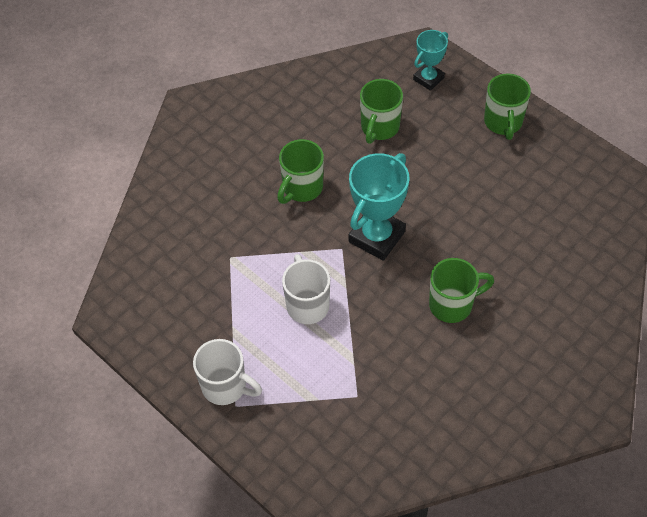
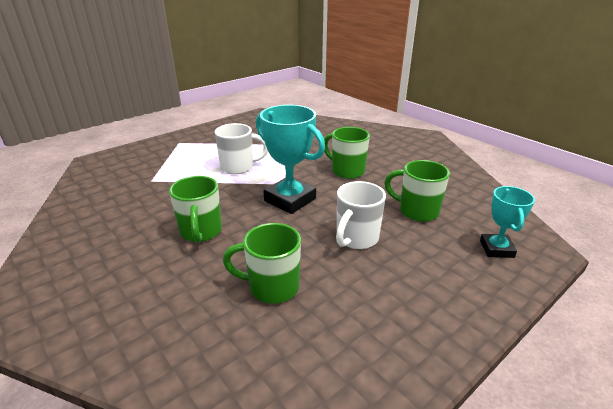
camera: 95 degrees right, 25 degrees down
(226, 387) = (194, 140): white mug -> white mug (356, 238)
(428, 79) = (496, 249): turquoise trophy -> turquoise trophy turned 45 degrees clockwise
(503, 123) = (439, 302): green mug -> green mug (272, 287)

